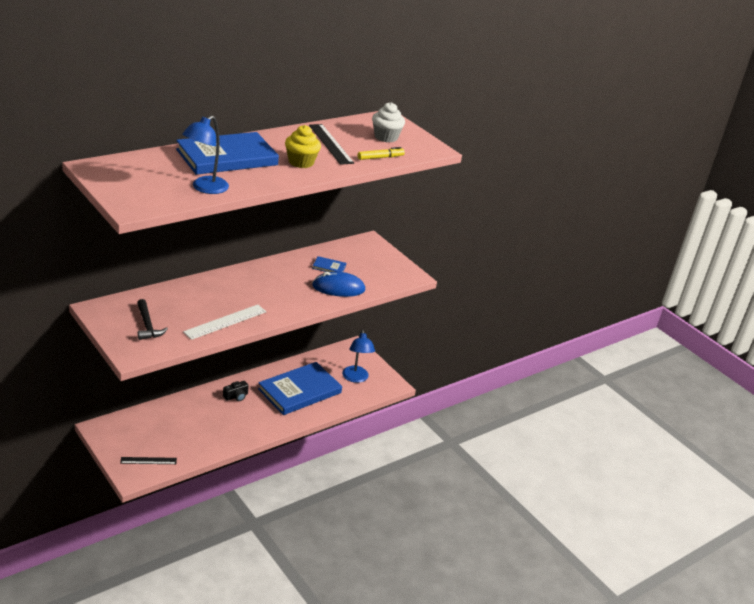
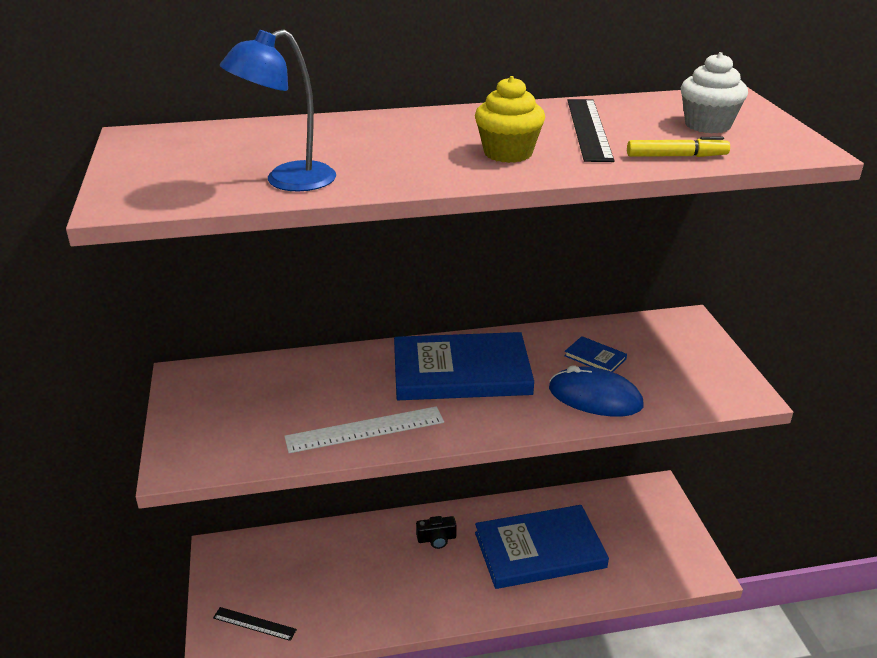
camera: 30 degrees right, 0 degrees up
(147, 325) = (238, 416): black hammer -> none
(227, 157) = (376, 137): blue book -> blue book (461, 372)
(356, 378) = (641, 546): blue lamp -> none

